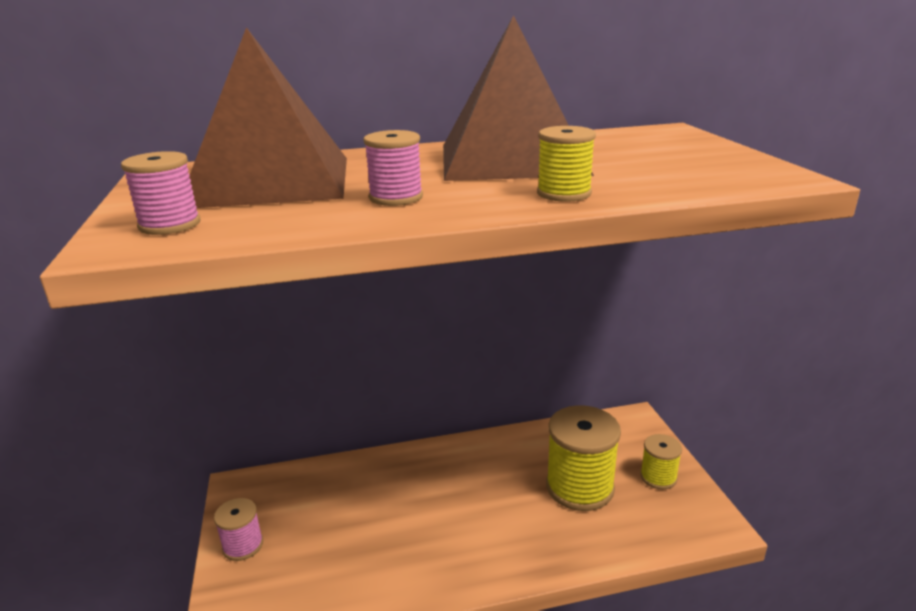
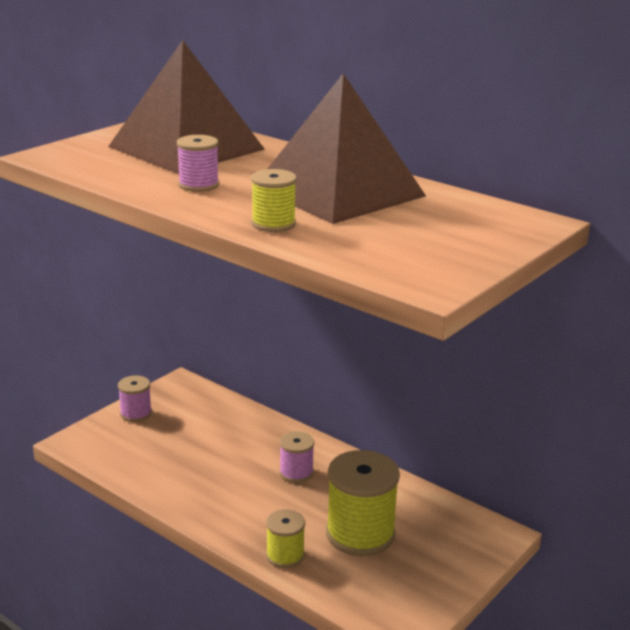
camera: 50 degrees right, 0 degrees up
(169, 225) = (83, 154): pink spool -> pink spool (296, 473)
(658, 477) = (427, 574): yellow spool -> yellow spool (285, 555)

